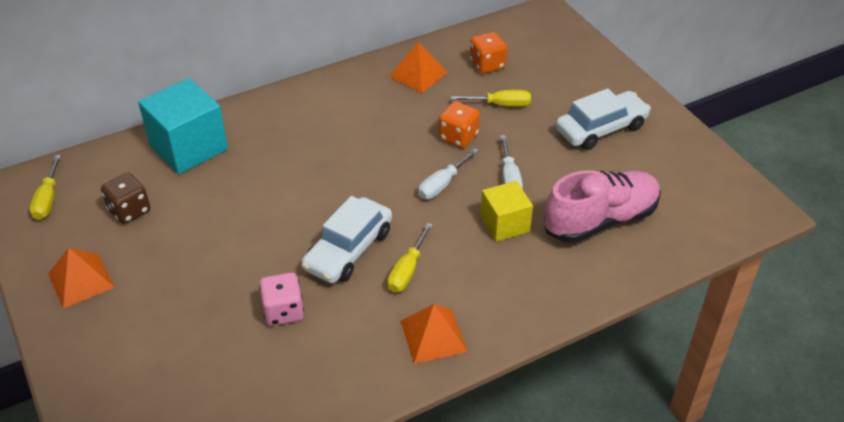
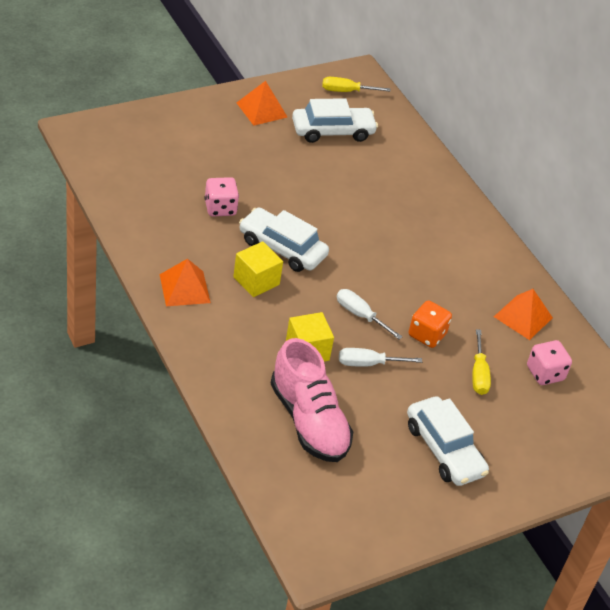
camera: 85 degrees right, 0 degrees up
(129, 210) = (332, 131): brown dice -> white car
(188, 147) = (408, 162): turquoise cube -> none
(407, 270) = (256, 281): yellow screwdriver -> yellow cube
(487, 65) = (545, 373): orange dice -> pink dice

